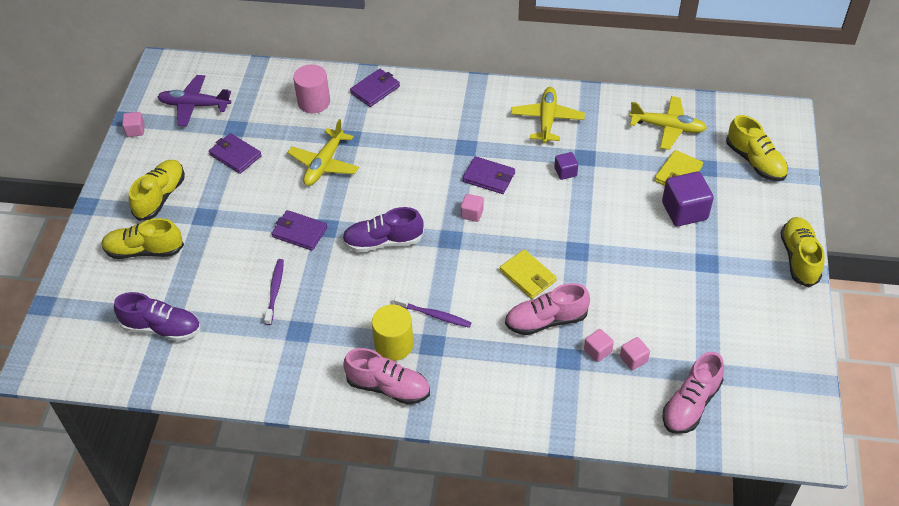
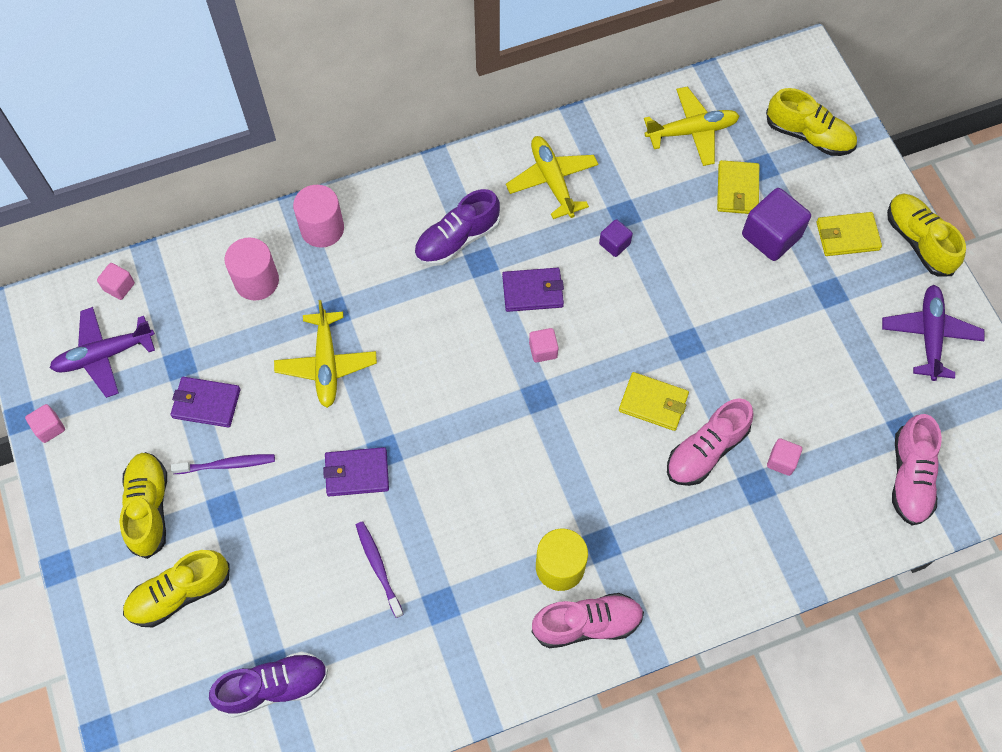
camera: 30 degrees left, 15 degrees up
(375, 89) = (322, 228): purple wallet -> pink cylinder
(383, 241) = (464, 437): purple shoe -> purple shoe (457, 239)
(434, 315) = (581, 505): purple toothbrush -> purple toothbrush (226, 464)
(633, 359) = (823, 452): pink cube -> pink cube (119, 287)
(743, 233) = (847, 236): none -> yellow wallet
(768, 320) = (929, 335): none -> purple plane

